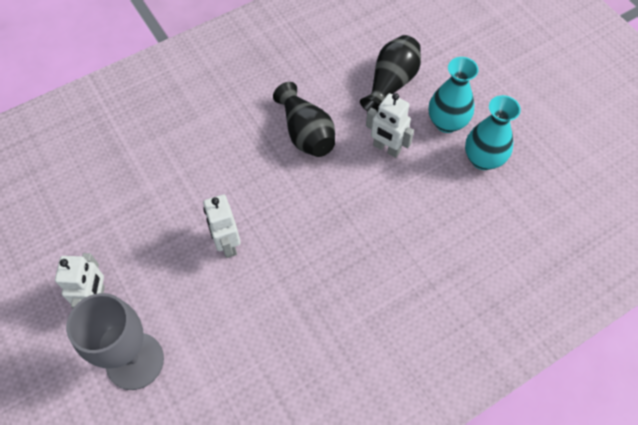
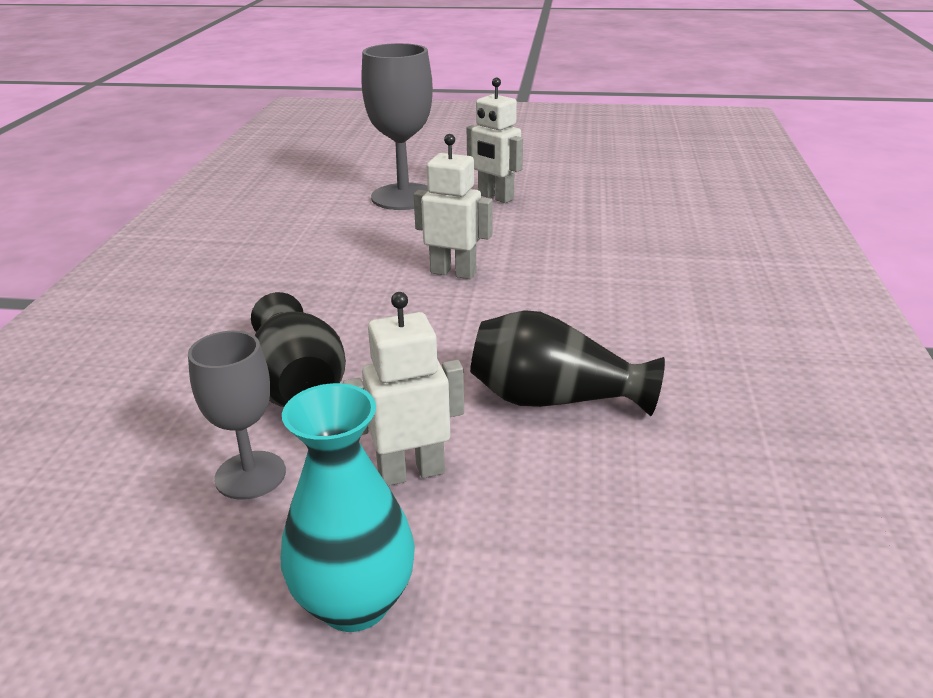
camera: 130 degrees right, 30 degrees down
(391, 83) = (560, 578): black vase -> black vase (297, 385)
(434, 194) = (250, 475): none -> grey goblet
(483, 159) = (204, 597): turquoise vase -> none

